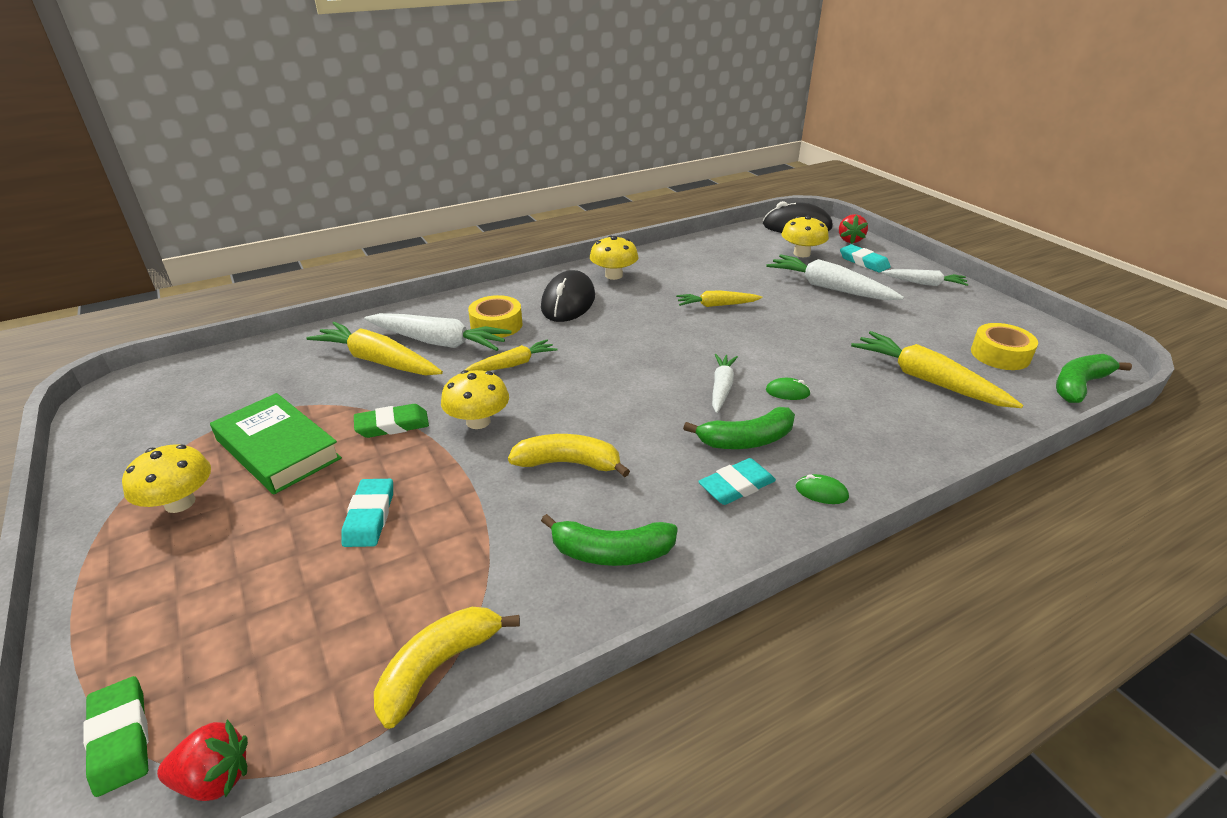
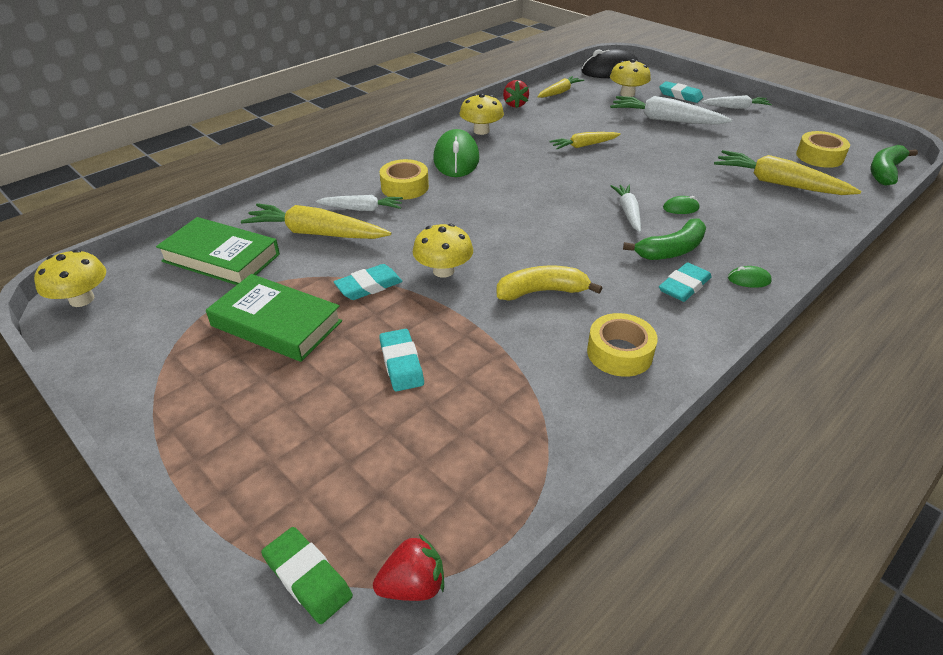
camera: 15 degrees left, 5 degrees up
(180, 503) = (215, 385): yellow mushroom -> yellow mushroom (82, 299)
(273, 372) = (221, 258): none -> green book
(392, 425) = (369, 286): green eraser -> turquoise eraser
(438, 667) = (539, 464): yellow banana -> none
(439, 342) = (362, 209): white carrot -> white carrot, size x0.60
(512, 364) = (442, 219): yellow carrot -> yellow carrot (559, 92)
(568, 302) = (456, 159): black mouse -> green mouse
(611, 552) = (619, 353): green banana -> yellow tape
(850, 240) = (659, 78): red strawberry -> red strawberry (515, 104)

